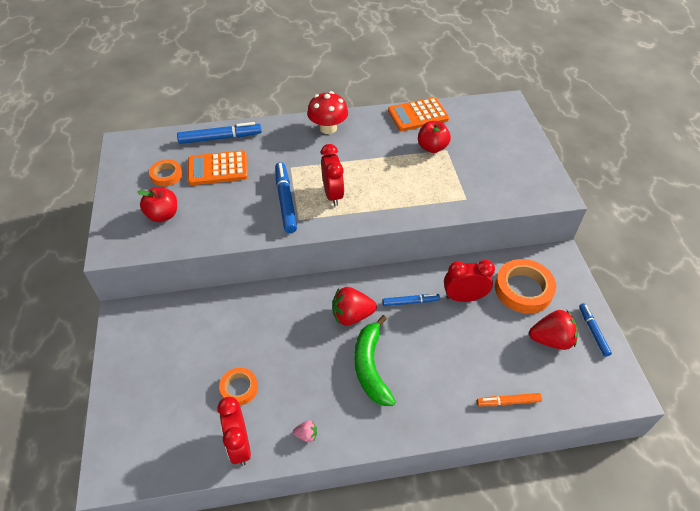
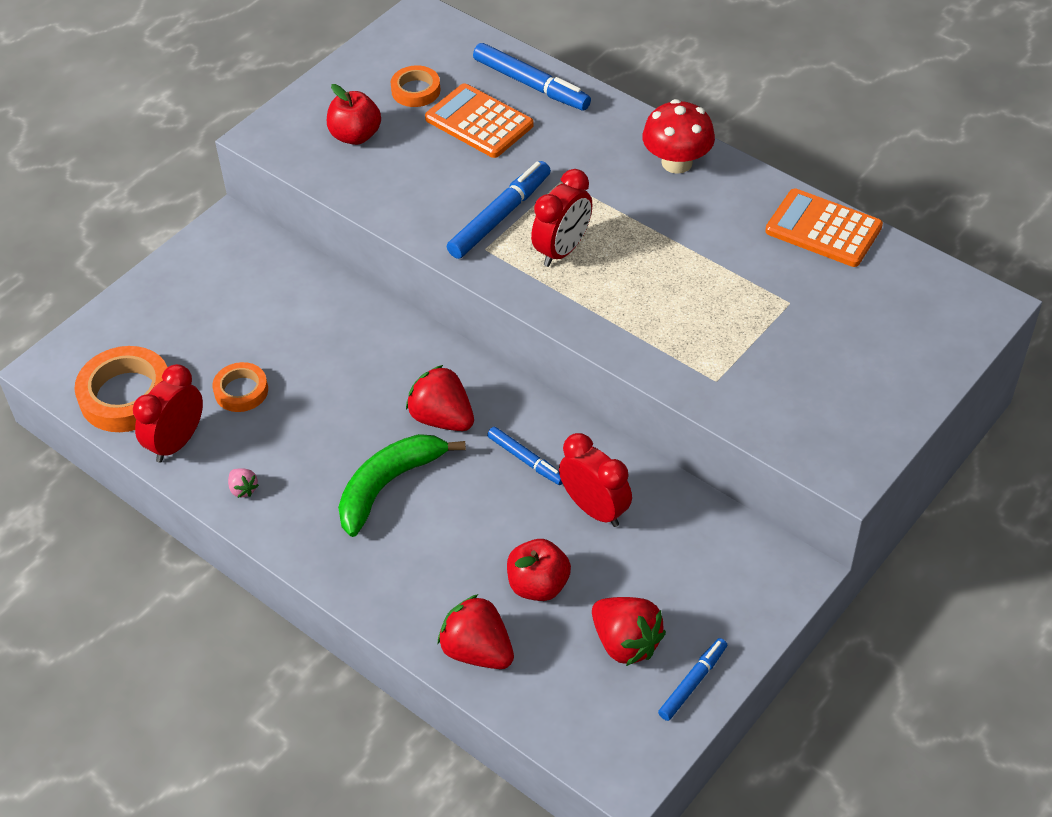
camera: 50 degrees right, 0 degrees up
(432, 147) = (774, 285): red apple -> red apple (538, 585)
(508, 402) = (477, 651): orange marker -> red strawberry
(523, 289) = (681, 564): orange tape -> orange tape (126, 395)

